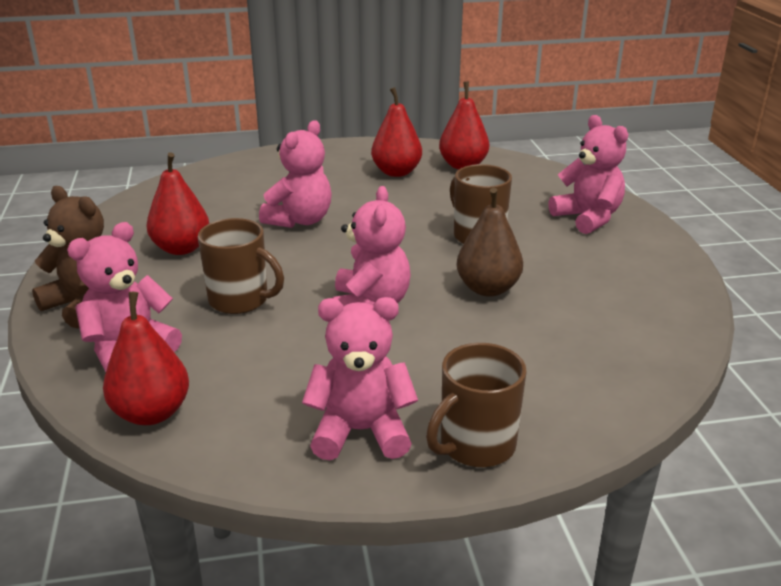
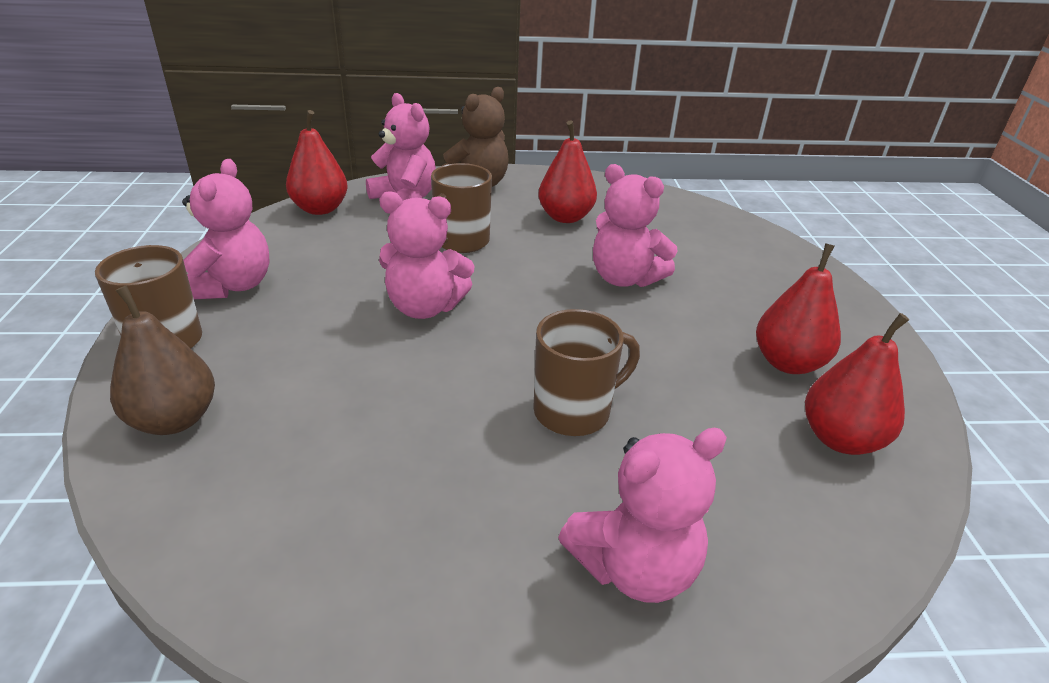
camera: 95 degrees right, 5 degrees up
(487, 288) = (428, 395): brown pear -> brown pear (174, 419)

